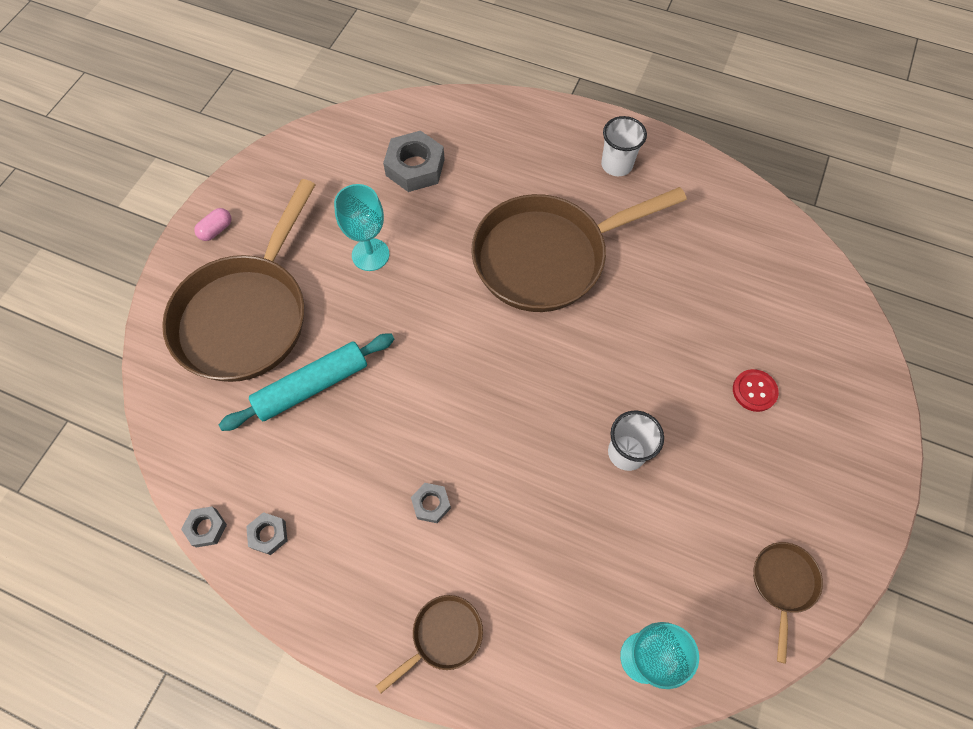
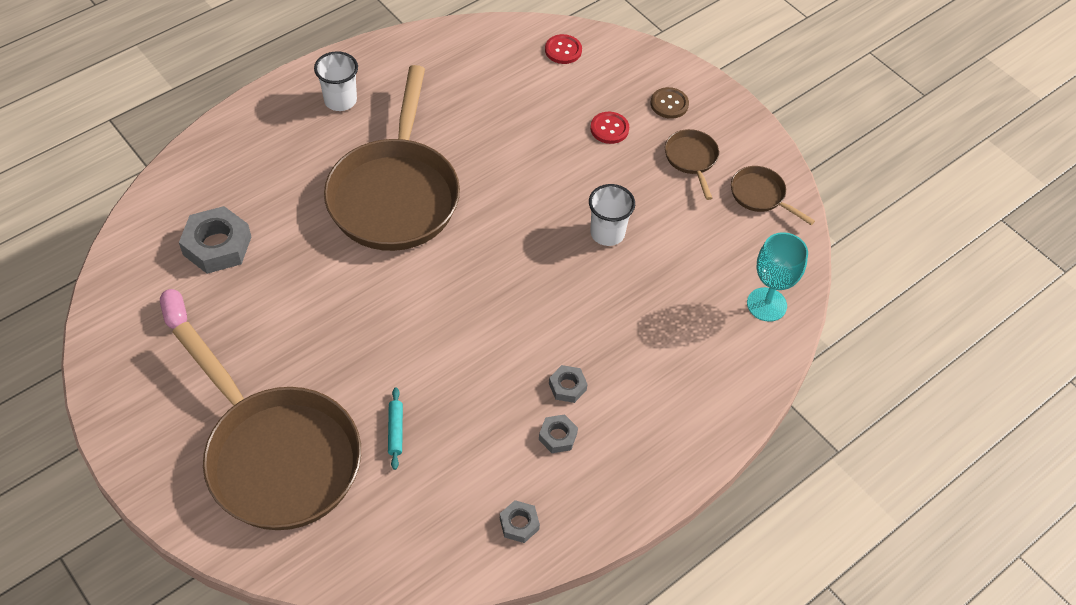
camera: 65 degrees left, 10 degrees down
(206, 528) = (481, 574): grey nut -> grey nut (557, 436)
(216, 230) = (152, 446): pink capsule -> pink capsule (175, 315)
(312, 386) = (395, 431): turquoise rolling pin -> turquoise rolling pin, size x0.46
(370, 254) = (288, 325): turquoise goblet -> none
(443, 636) = (681, 427): brown pan -> brown pan (691, 159)
(817, 301) = (563, 50): none -> red button
(831, 431) = (669, 104): none -> brown button

